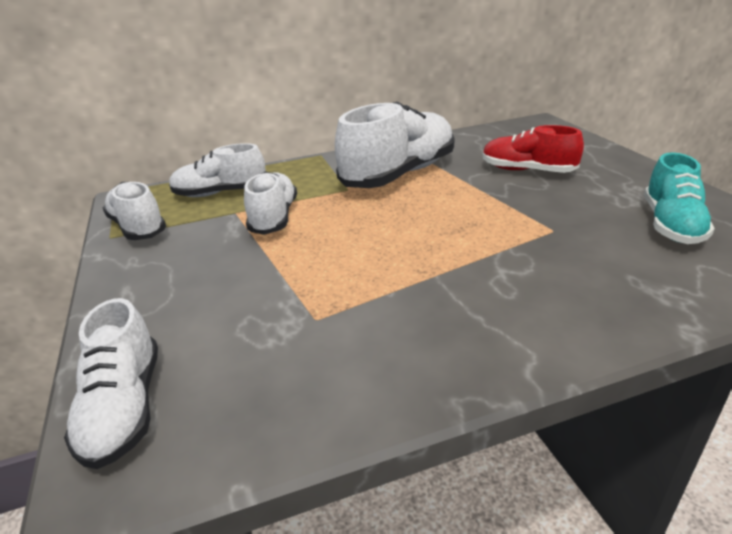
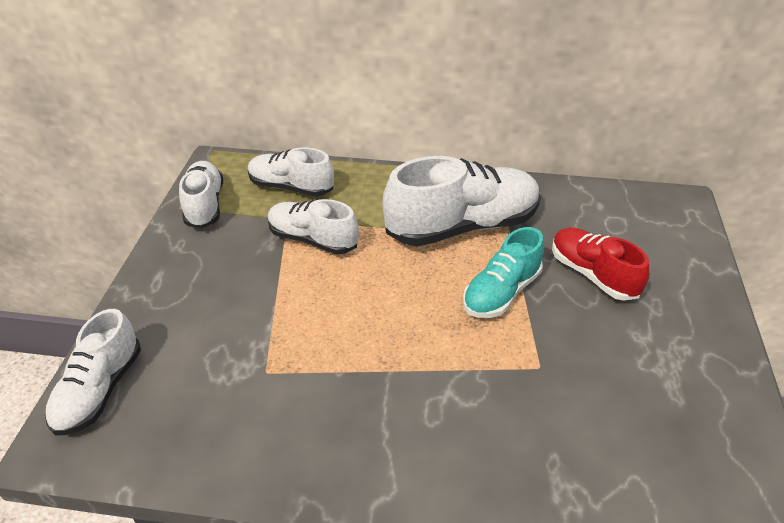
camera: 25 degrees right, 10 degrees up
(274, 217) = (312, 239): white shoe -> white shoe turned 90 degrees counterclockwise
(671, 225) = (662, 415): turquoise shoe -> turquoise shoe (501, 292)

